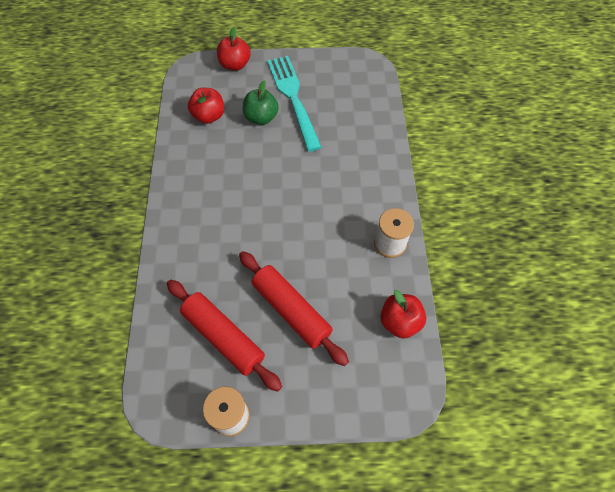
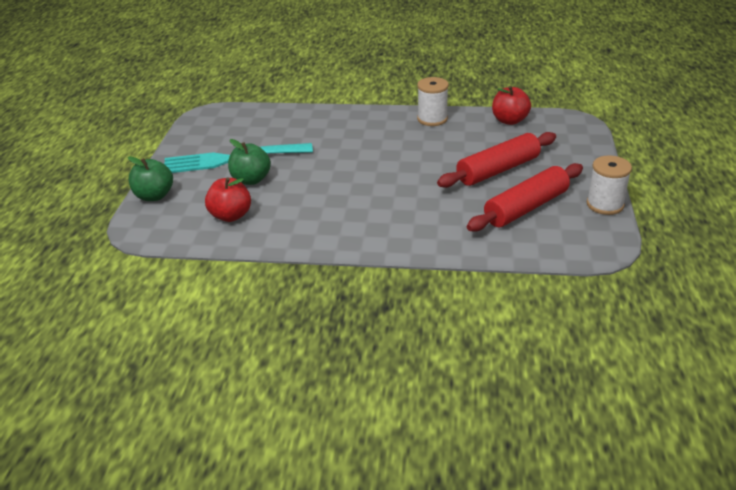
camera: 80 degrees left, 25 degrees down
(235, 65) = (154, 196): red apple -> green apple

